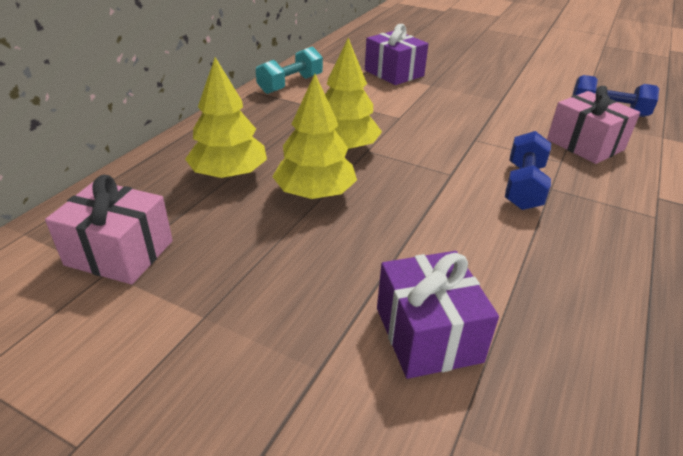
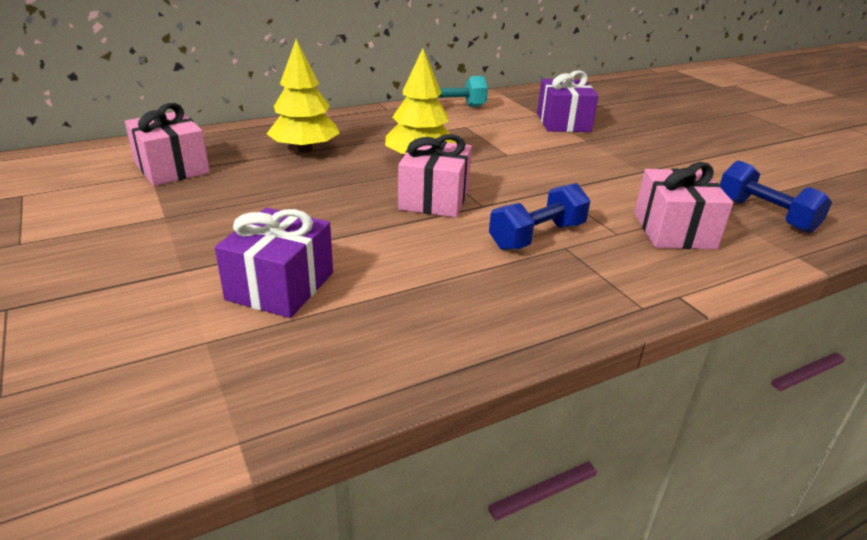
camera: 35 degrees right, 5 degrees down
(315, 193) = (345, 180): yellow tree -> none
(410, 182) = (434, 199): none -> pink gift

